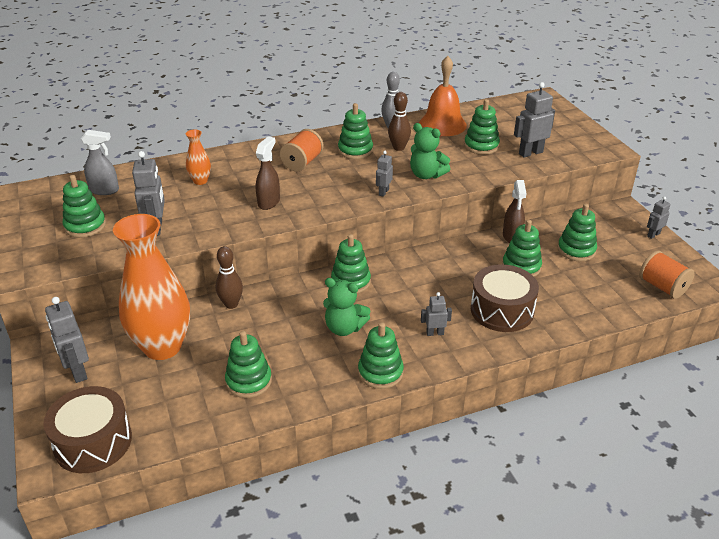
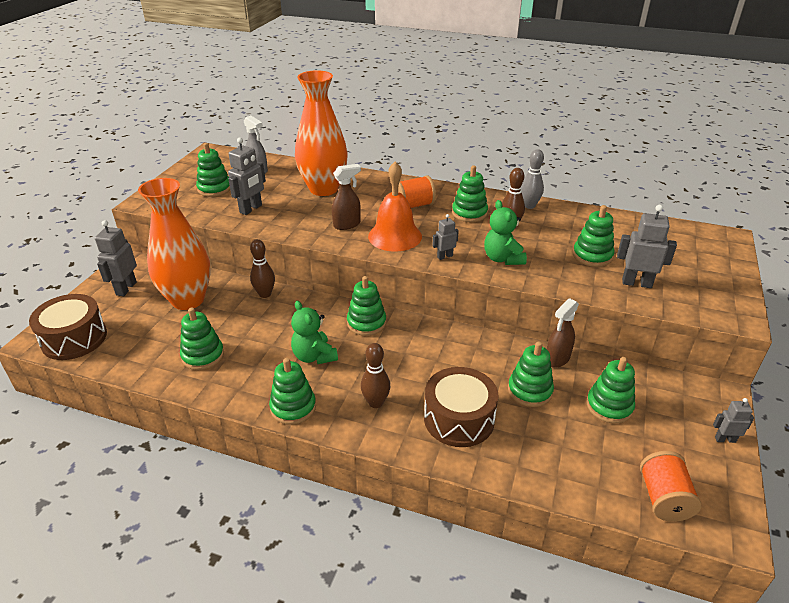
camera: 40 degrees right, 0 degrees up
(200, 181) = (323, 189): orange vase -> orange vase, size x2.33
(435, 333) = (375, 402): grey robot -> brown bowling pin
(442, 124) = (580, 222): orange bell -> orange bell (395, 236)

